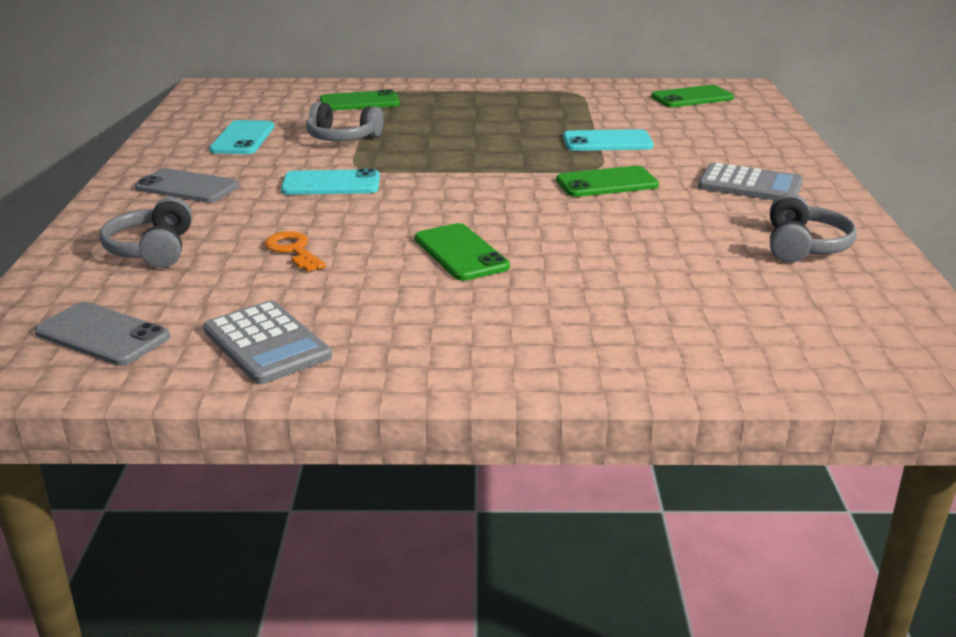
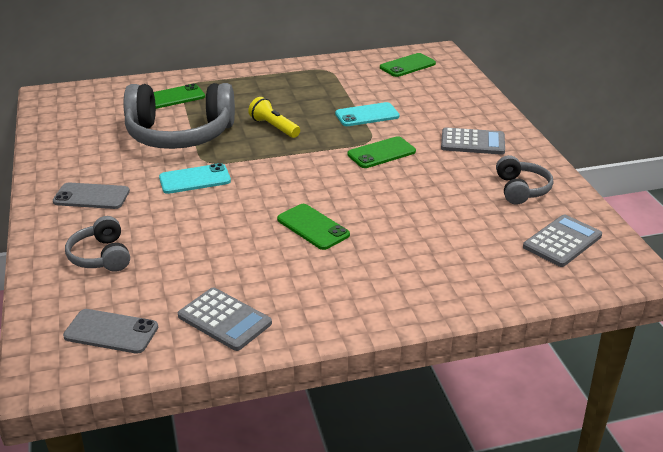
camera: 15 degrees left, 5 degrees up
(243, 138) = (106, 144): turquoise phone -> none
(293, 250) = (200, 242): orange key -> none
(342, 138) = (180, 134): grey headphones -> grey headphones, size x2.04
(471, 142) = (274, 127): none -> yellow flashlight
(847, 317) = (562, 241): none -> grey calculator

